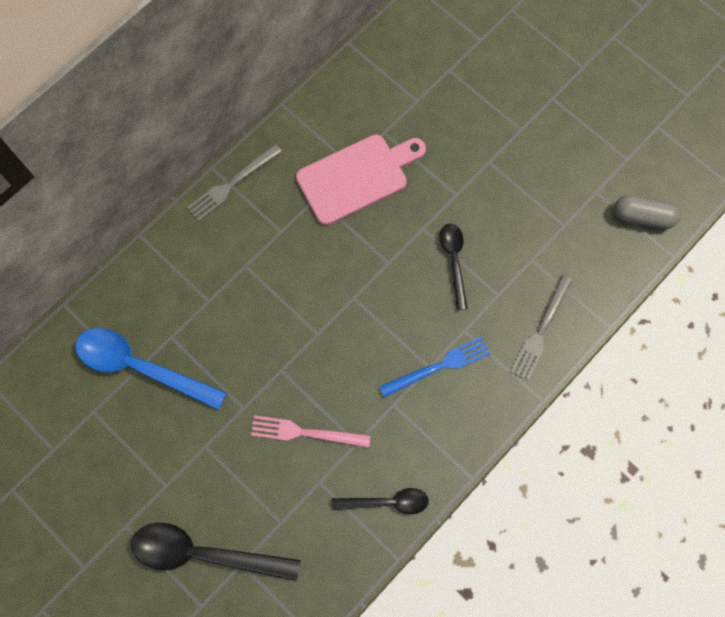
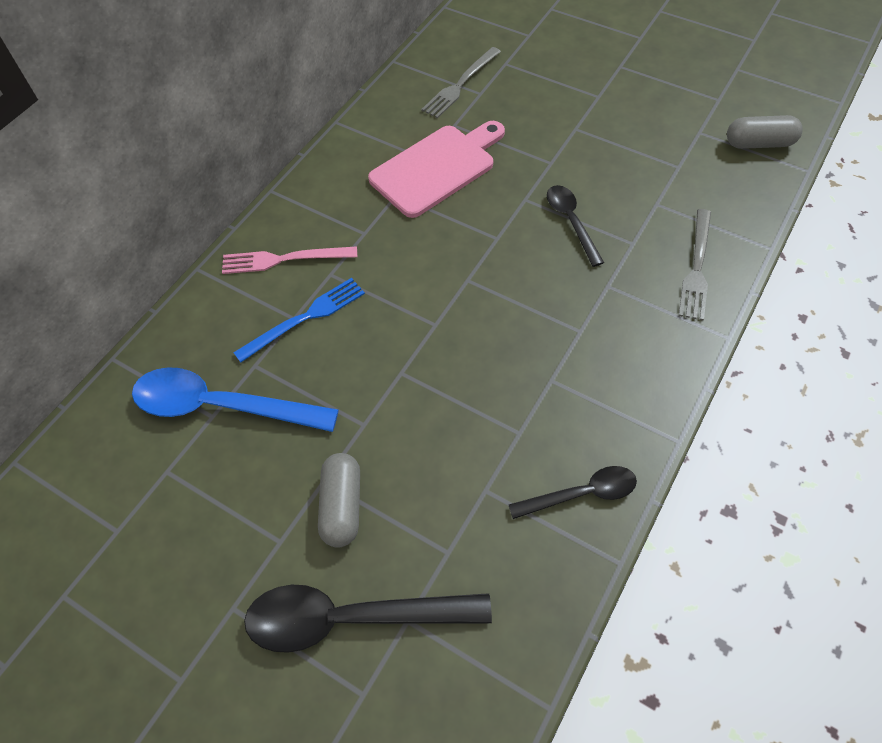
camera: 10 degrees left, 15 degrees down
(214, 469) = (342, 506): none -> grey capsule
(232, 183) = (297, 200): grey fork -> grey fork (460, 84)
(306, 432) = (451, 435): pink fork -> pink fork (284, 259)
(438, 366) = (592, 328): blue fork -> blue fork (304, 318)

